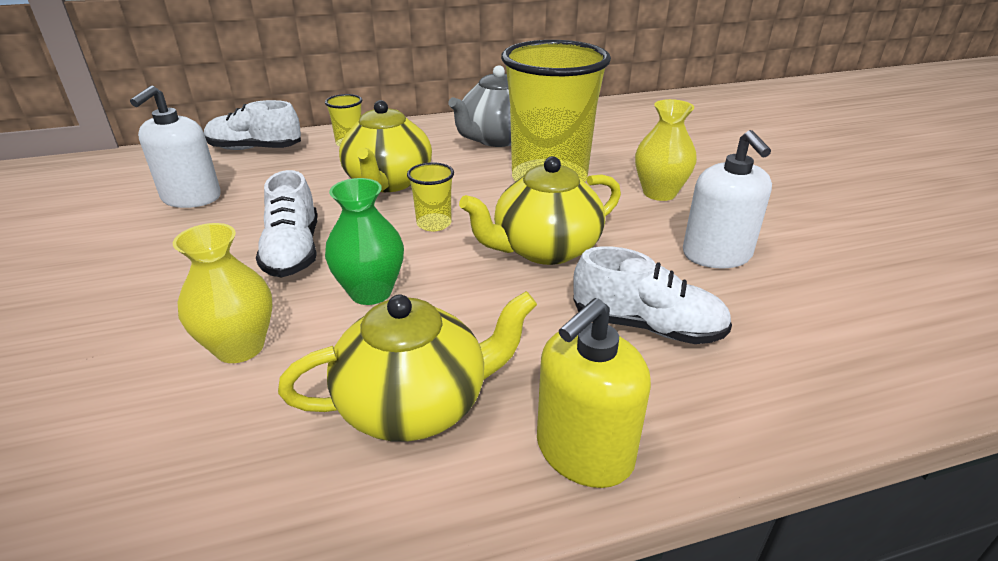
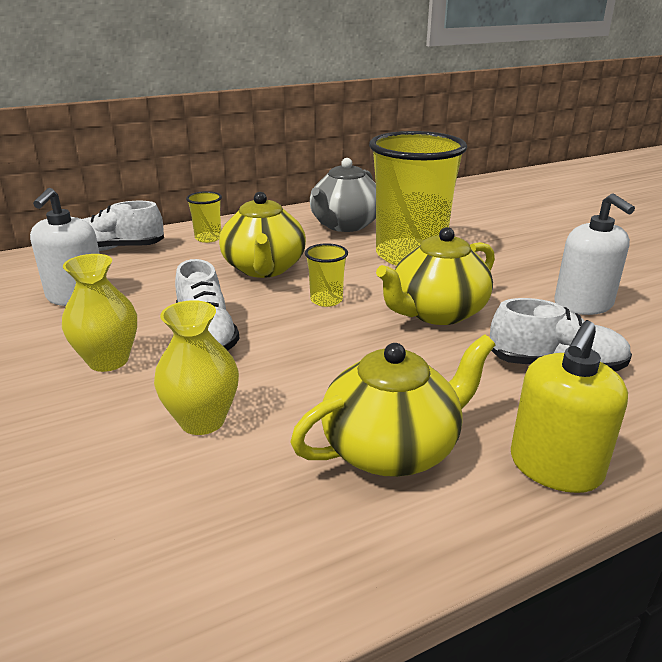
camera: 10 degrees left, 5 degrees down
(371, 292) = (300, 362): green vase -> none
(659, 193) = (510, 259): yellow vase -> yellow vase (108, 360)

